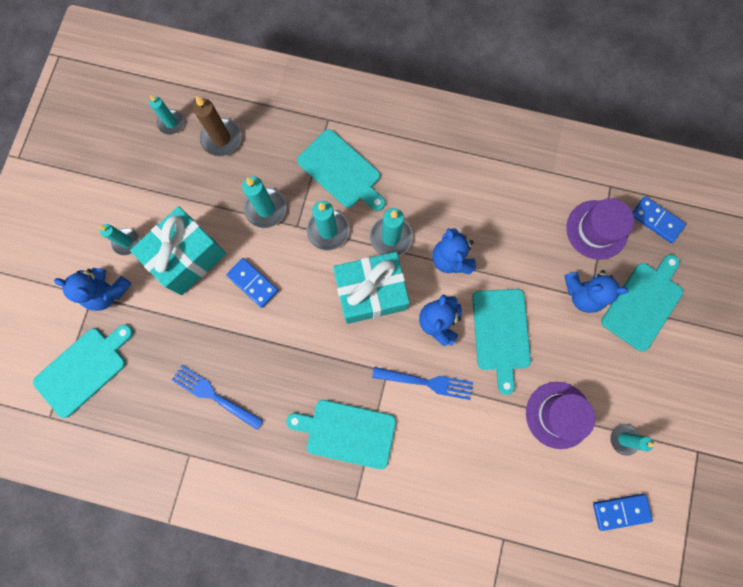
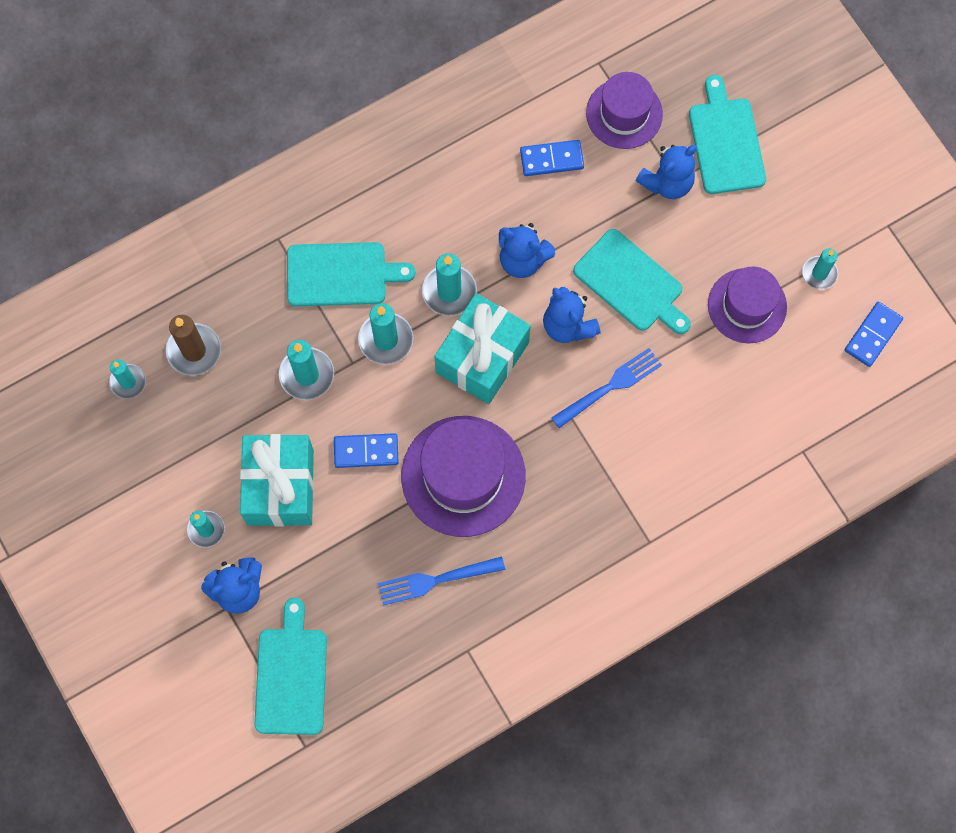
camera: 45 degrees left, 5 degrees down
(290, 350) = (463, 476): none -> purple hat
(347, 432) = (585, 495): turquoise cutting board -> none
(656, 220) = (667, 57): blue domino -> blue domino (551, 159)

